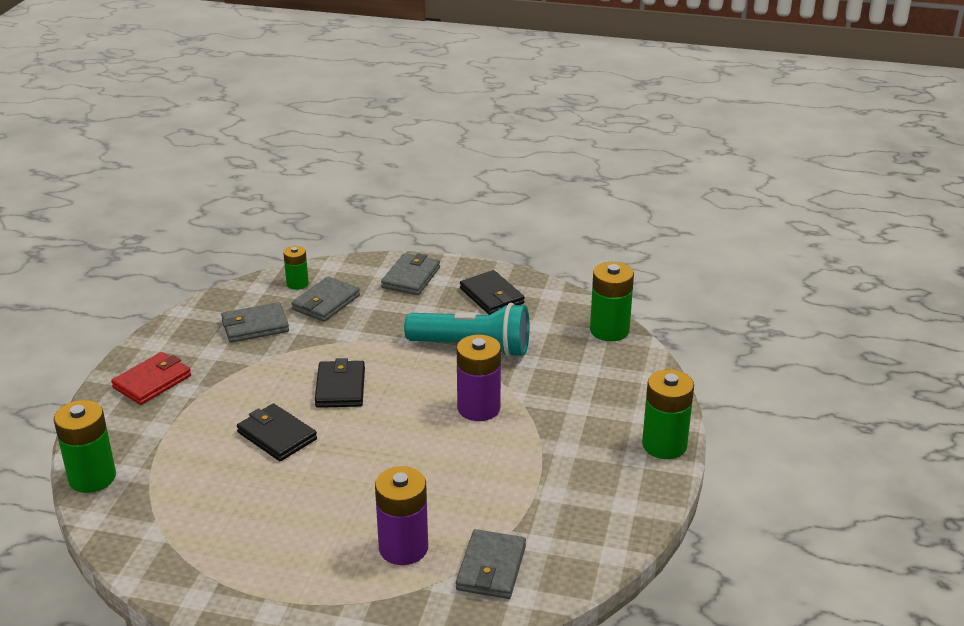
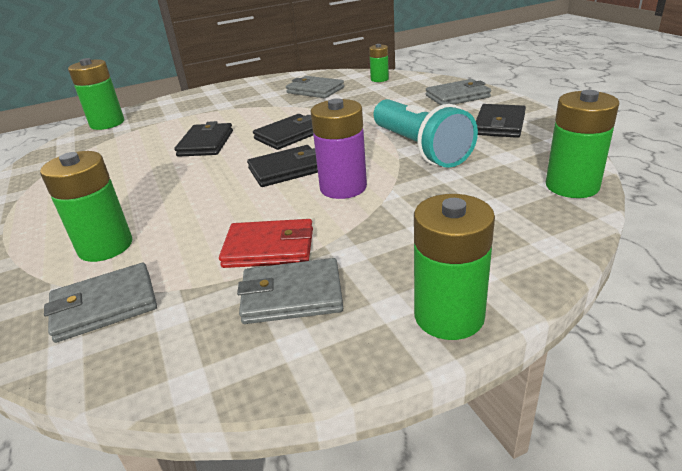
camera: 55 degrees right, 0 degrees up
(152, 381) = (219, 96): red wallet -> red wallet (269, 248)
(326, 303) = (376, 92): grey wallet -> grey wallet (291, 296)
(403, 548) = (105, 246): purple battery -> green battery
(408, 418) = (286, 170): none -> black wallet

